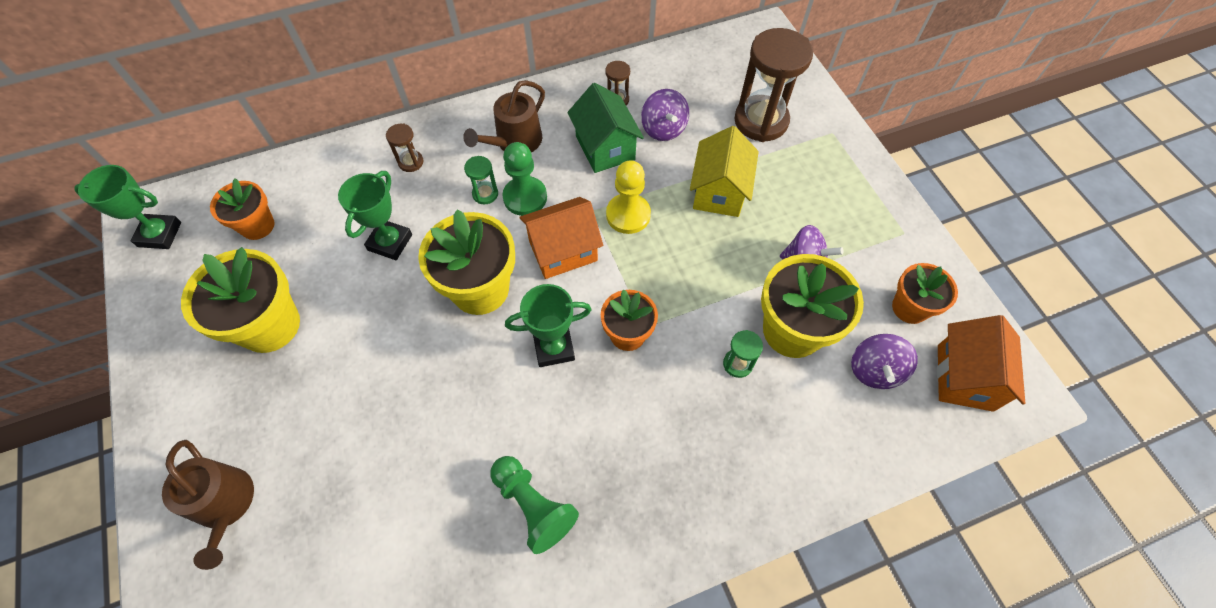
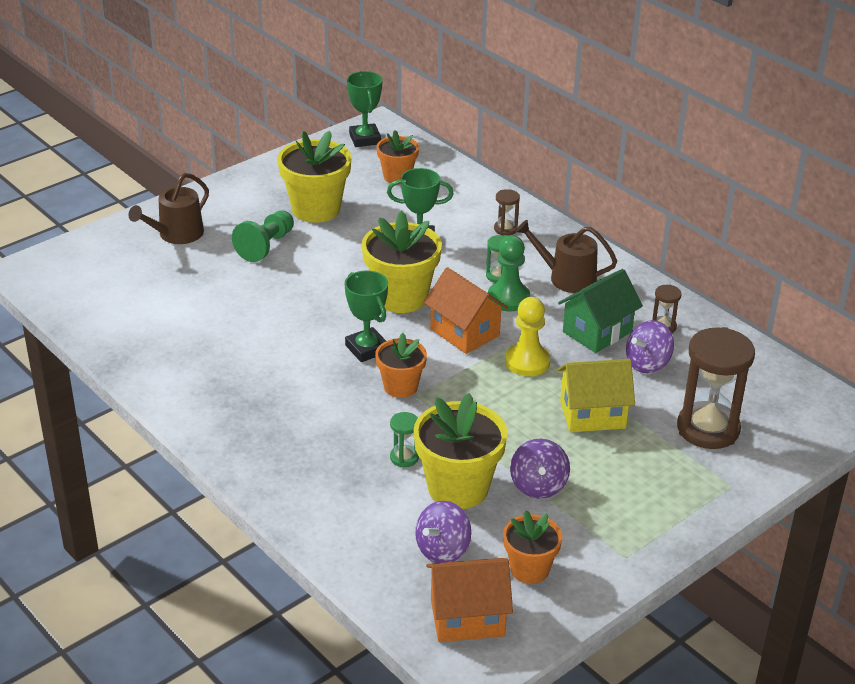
camera: 70 degrees right, 25 degrees down
(533, 506) = (228, 369): green pawn -> green pawn (266, 246)
(874, 370) = (442, 550): purple spinning top -> purple spinning top turned 45 degrees counterclockwise

